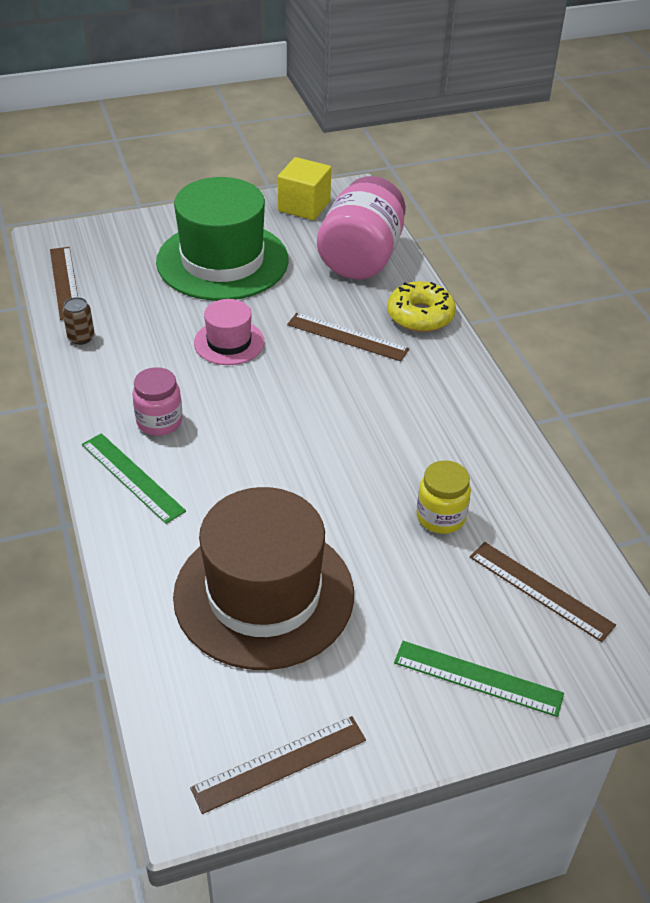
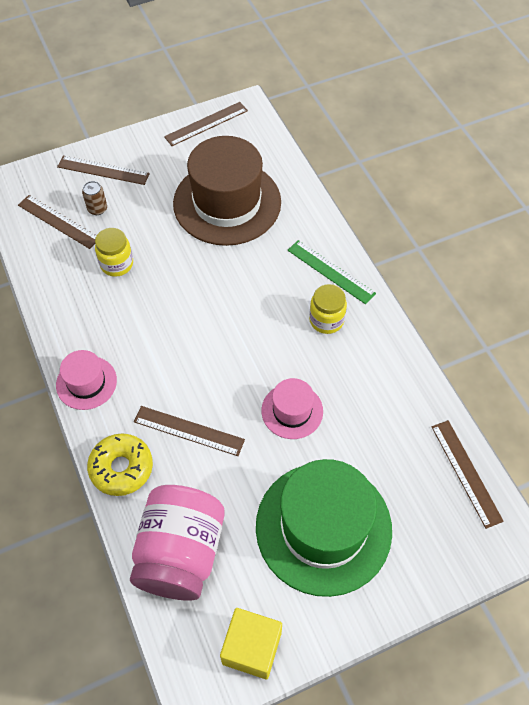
camera: 175 degrees right, 15 degrees up
(81, 337) = (420, 401): brown can -> brown can (97, 209)
(159, 422) = (326, 320): pink jar -> yellow jar
(467, 387) = (86, 382): none -> pink hat
(478, 678) = (103, 170): green ruler -> brown ruler

